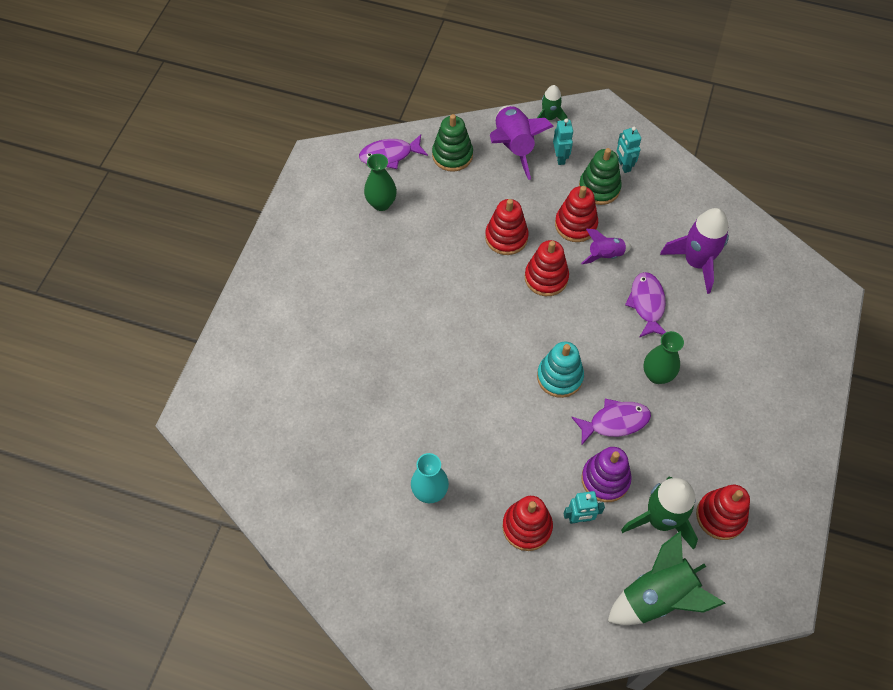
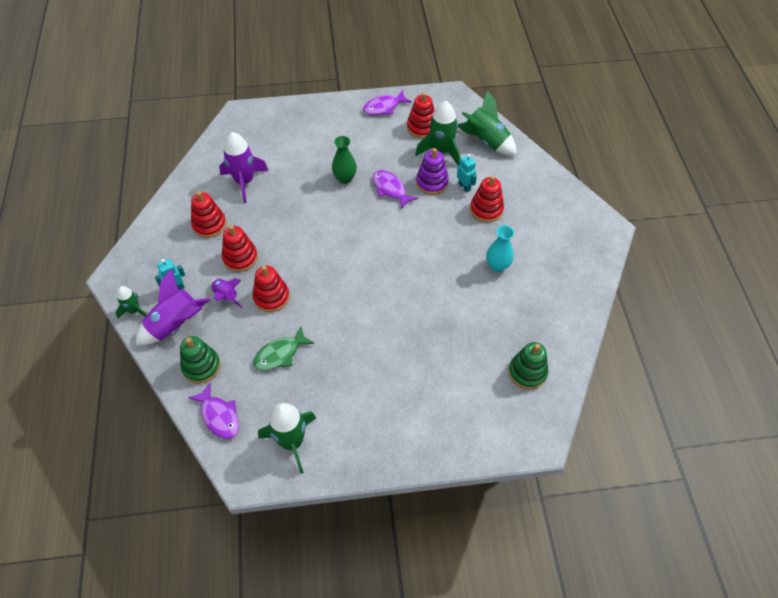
camera: 115 degrees left, 5 degrees down
(329, 202) = (292, 442): none -> green rocket
(381, 203) = (275, 399): green vase -> none
(430, 223) = (280, 354): none -> green fish
(546, 278) = (297, 260): red stacking toy -> red stacking toy (209, 225)
(559, 377) = (374, 226): turquoise stacking toy -> none
(599, 188) = (198, 254): green stacking toy -> green stacking toy (527, 372)
(605, 255) = (261, 232): purple rocket -> purple rocket (226, 296)
(624, 165) = (169, 246): turquoise robot -> none
(647, 304) = (292, 198): purple fish -> purple fish (384, 107)

